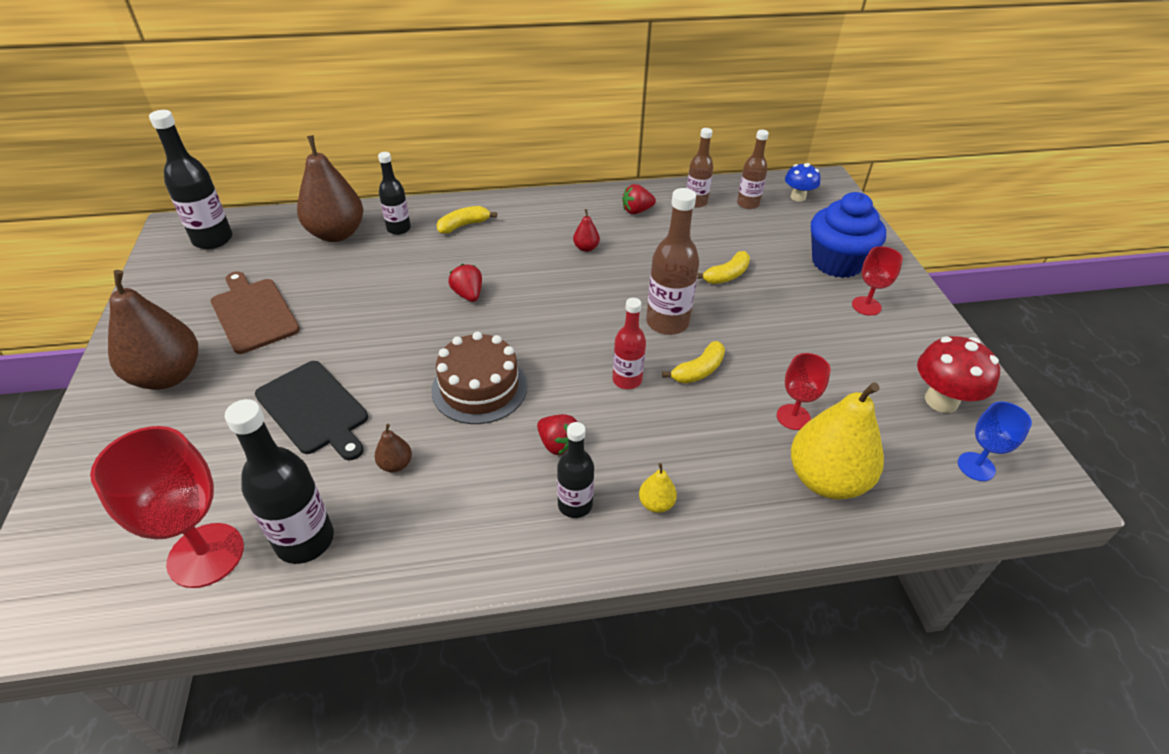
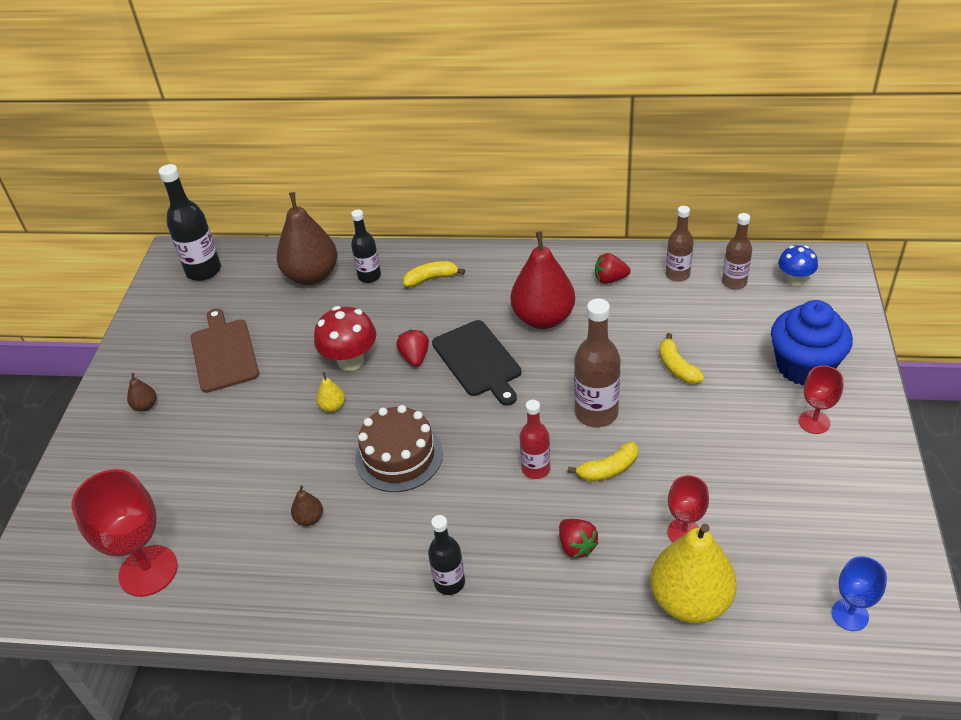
camera: 20 degrees right, 0 degrees up
(168, 376) = (145, 406): brown pear -> brown pear, size x0.42
(305, 540) = (223, 573): black bottle -> none
(314, 409) = (255, 455): black cutting board -> black cutting board (478, 361)
(558, 444) = (452, 523): red strawberry -> red strawberry (576, 546)
(586, 248) = (543, 318): red pear -> red pear, size x2.38
(656, 503) = (521, 594): yellow pear -> yellow pear (332, 406)
(726, 275) = (677, 367): yellow banana -> yellow banana turned 90 degrees clockwise
(941, 400) = (847, 540): red mushroom -> red mushroom (350, 361)

